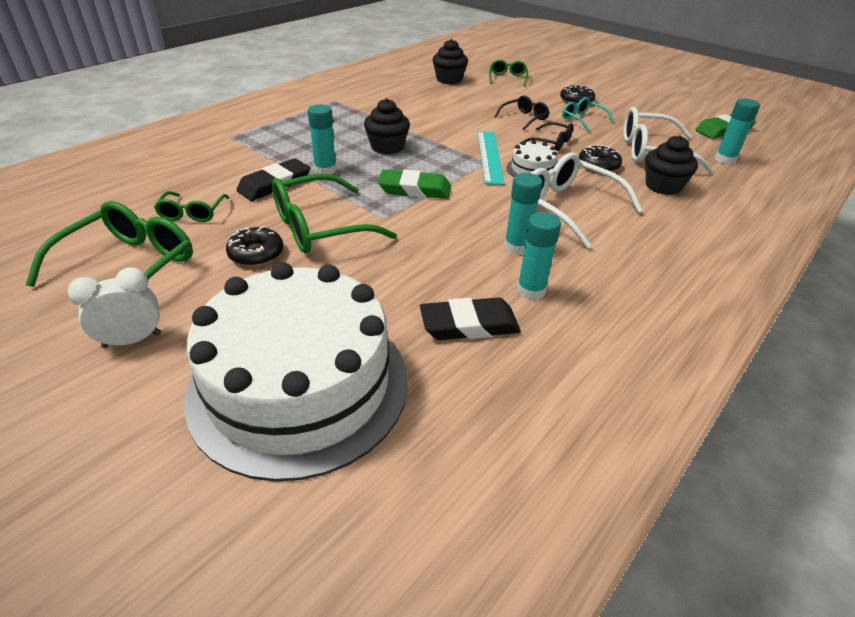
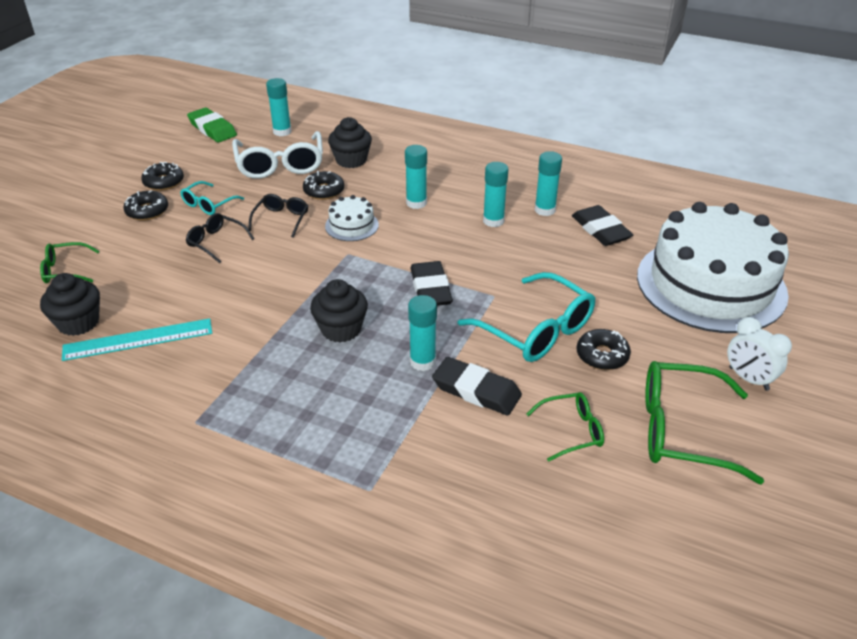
camera: 105 degrees left, 0 degrees up
(319, 227) = (536, 330): green glasses -> turquoise glasses
(415, 189) = (431, 288): green eraser -> black eraser
(490, 156) = (332, 253): turquoise ruler -> turquoise ruler (138, 339)
(566, 208) = (416, 203): white glasses -> turquoise glue stick
(621, 108) = (164, 182): none -> black donut

